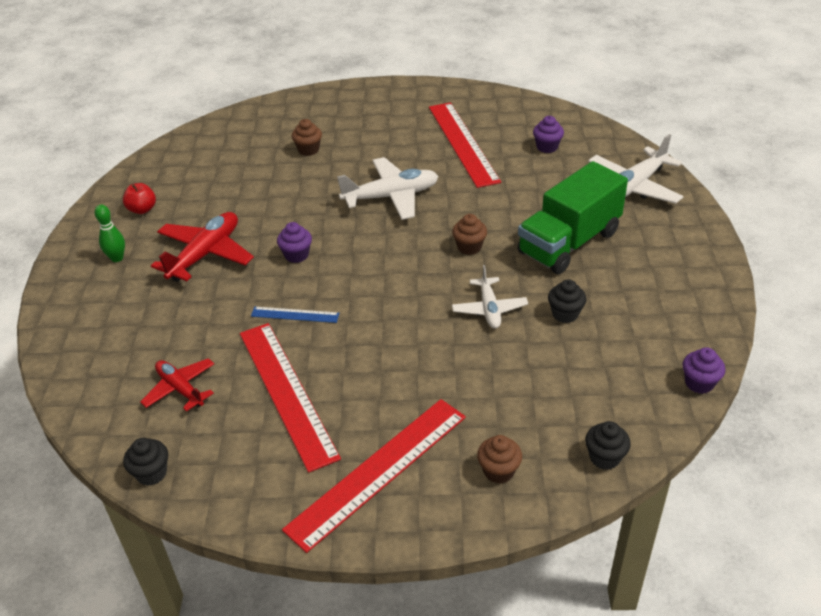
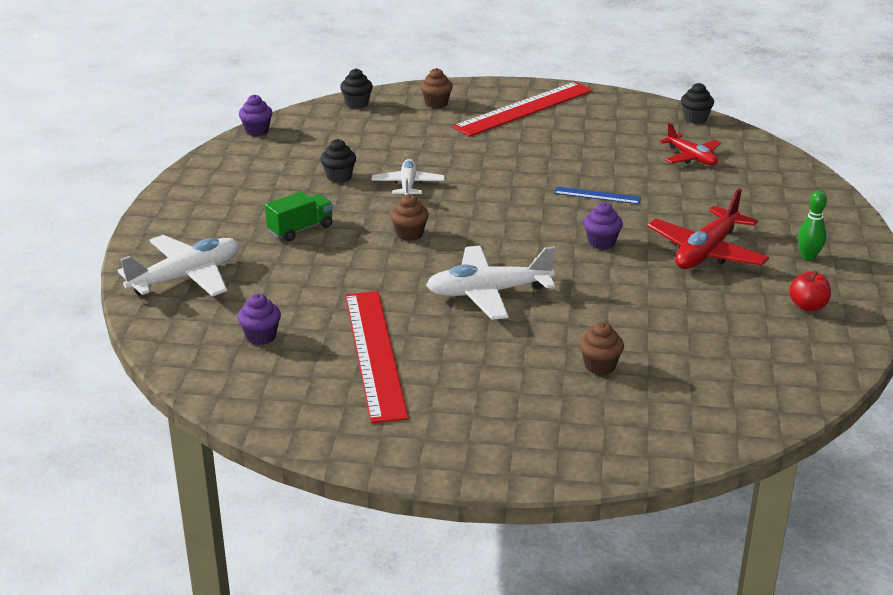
camera: 175 degrees left, 10 degrees down
(286, 393) = (598, 149): red ruler -> none
(569, 242) = (300, 229): green truck -> green truck, size x0.52

